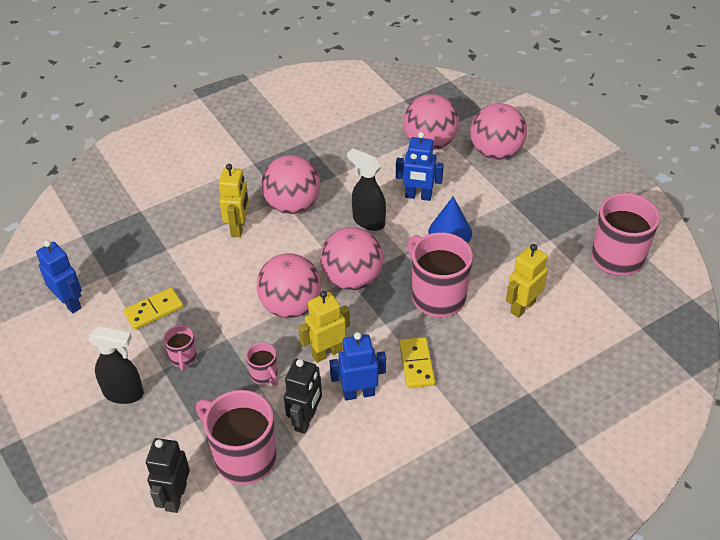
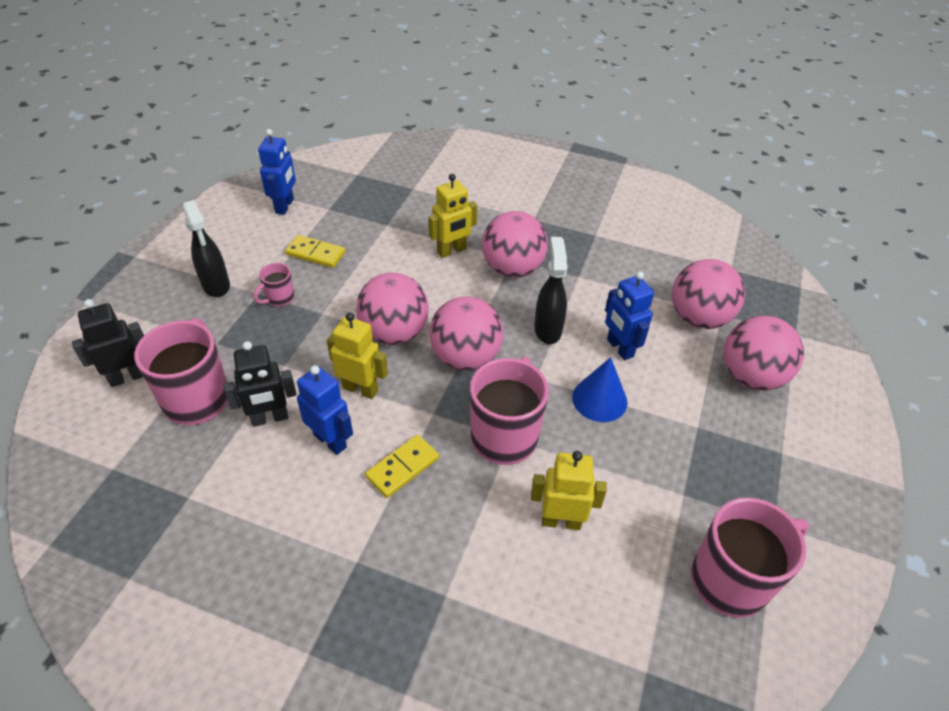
camera: 50 degrees right, 0 degrees up
(264, 375) = (300, 360): pink mug -> none

